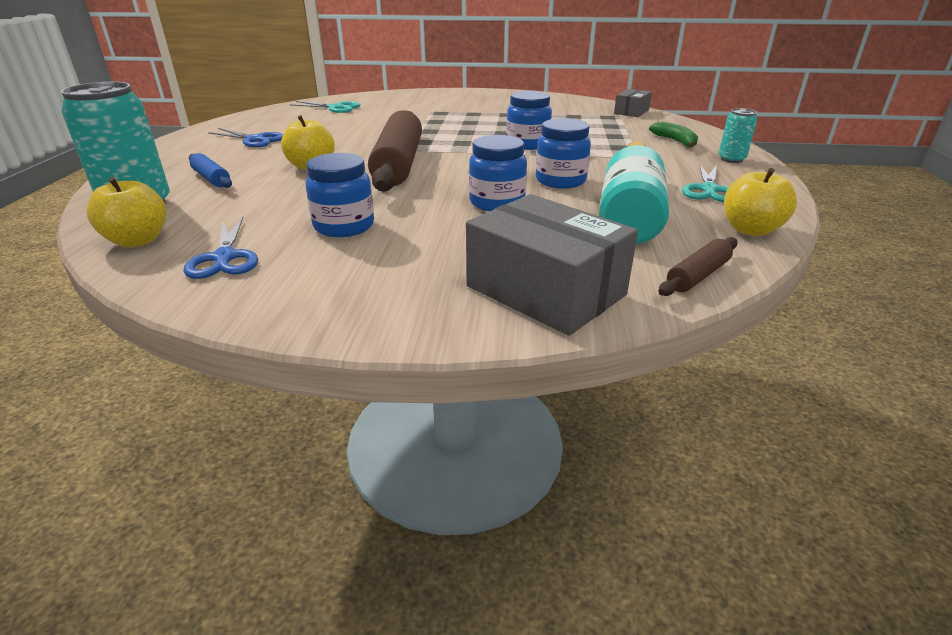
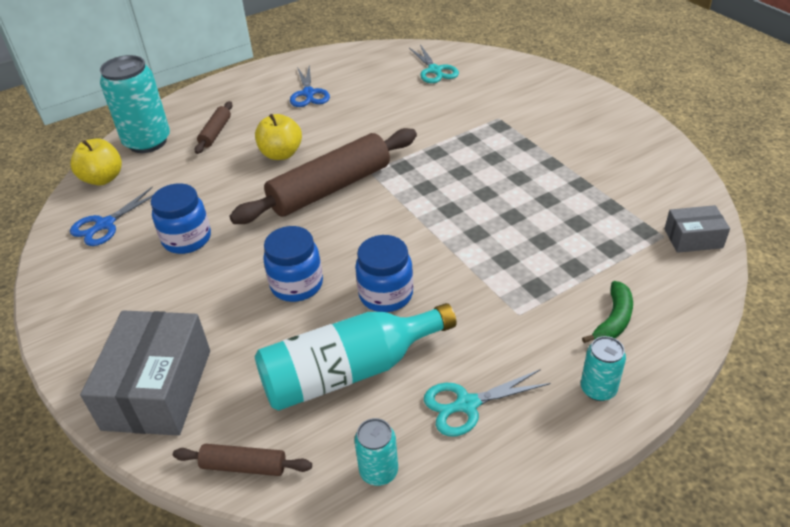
camera: 55 degrees right, 10 degrees up
(211, 178) = (216, 133): blue rolling pin -> brown rolling pin
(527, 144) = (468, 225): blue jar -> none
(750, 230) = (379, 471): yellow apple -> turquoise can

